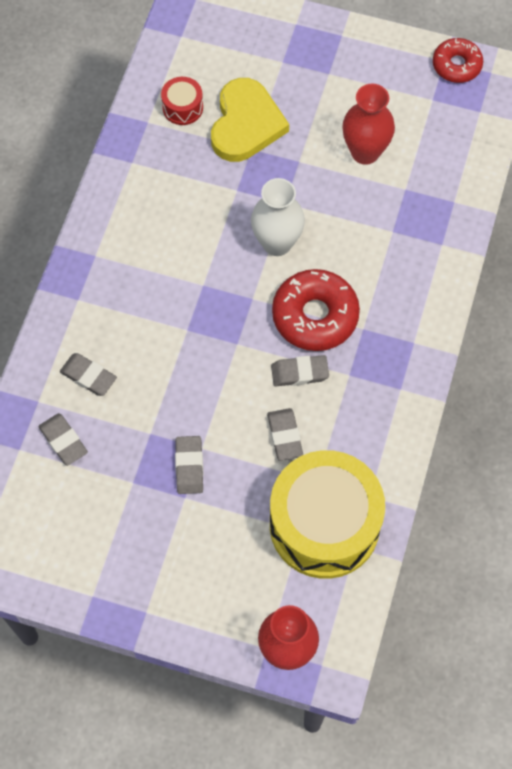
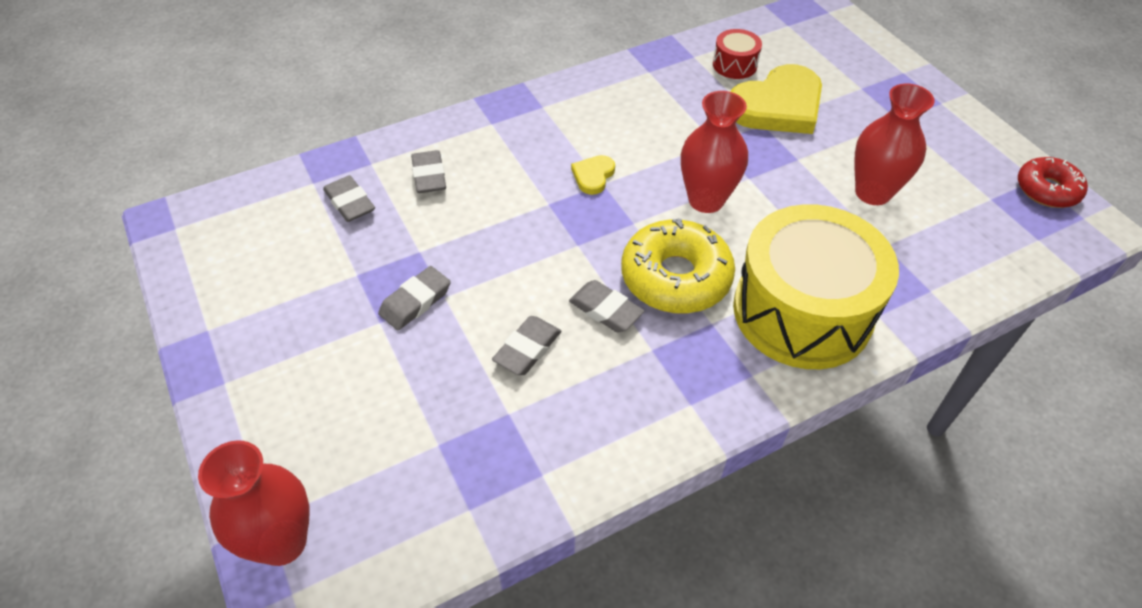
camera: 45 degrees right, 15 degrees down
(63, 441) = (350, 202): grey eraser -> grey eraser turned 45 degrees counterclockwise
(191, 284) = (593, 176): none -> yellow heart
(277, 243) = (706, 200): white vase -> red vase
(315, 316) = (675, 277): red donut -> yellow donut
(324, 524) = (466, 458): yellow drum -> yellow drum (802, 311)

